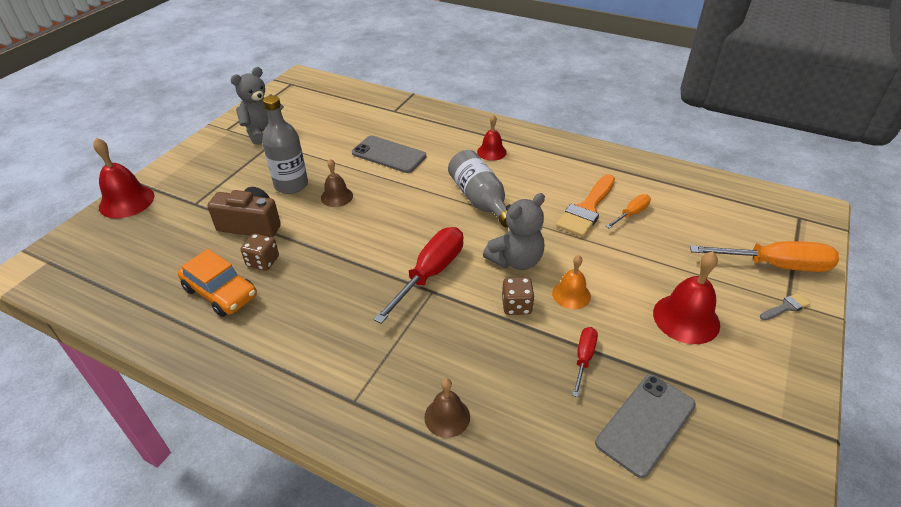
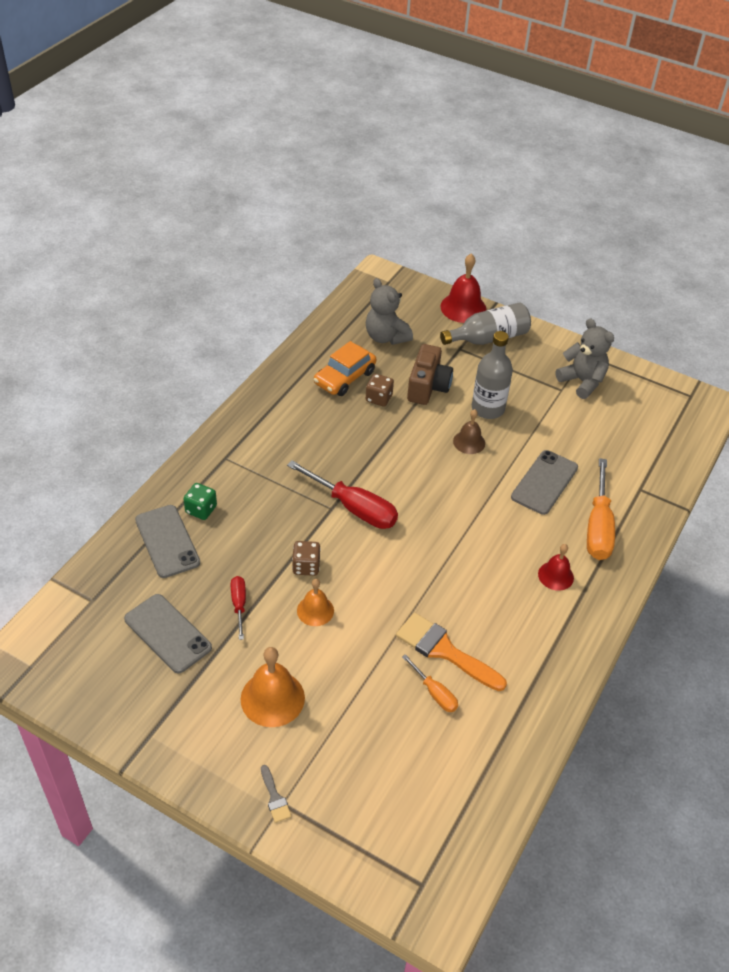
camera: 90 degrees right, 5 degrees up
(447, 417) = (201, 509): brown bell -> green dice
(480, 200) = (462, 555): grey bottle -> grey bottle (488, 338)
(506, 448) = (167, 541): none -> grey phone
(516, 260) = (365, 574): grey teddy bear -> grey teddy bear (386, 337)
(583, 358) = (239, 605): red screwdriver -> red screwdriver turned 120 degrees counterclockwise
(686, 318) = (272, 698): red bell -> orange bell
(775, 265) = (337, 814): orange screwdriver -> orange screwdriver (598, 526)

